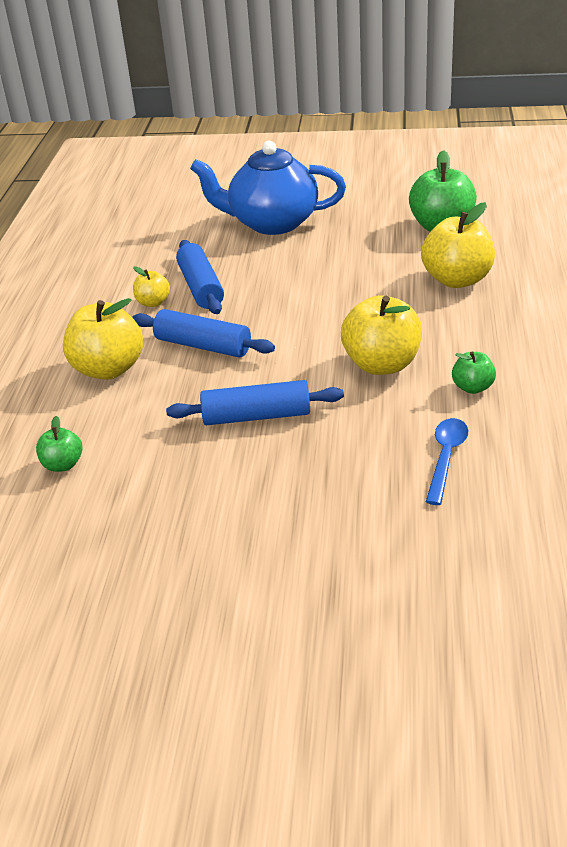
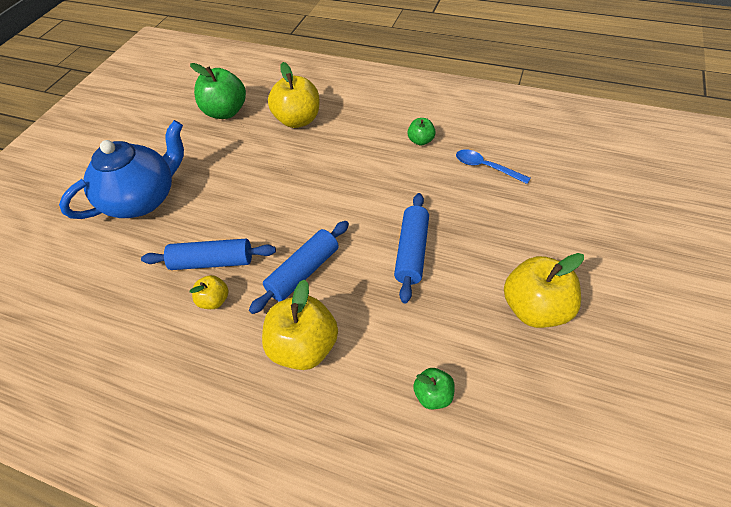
camera: 75 degrees left, 15 degrees up
(272, 223) = (143, 199): blue teapot -> blue teapot turned 150 degrees counterclockwise
(382, 364) = (378, 175): yellow apple -> yellow apple (535, 308)

